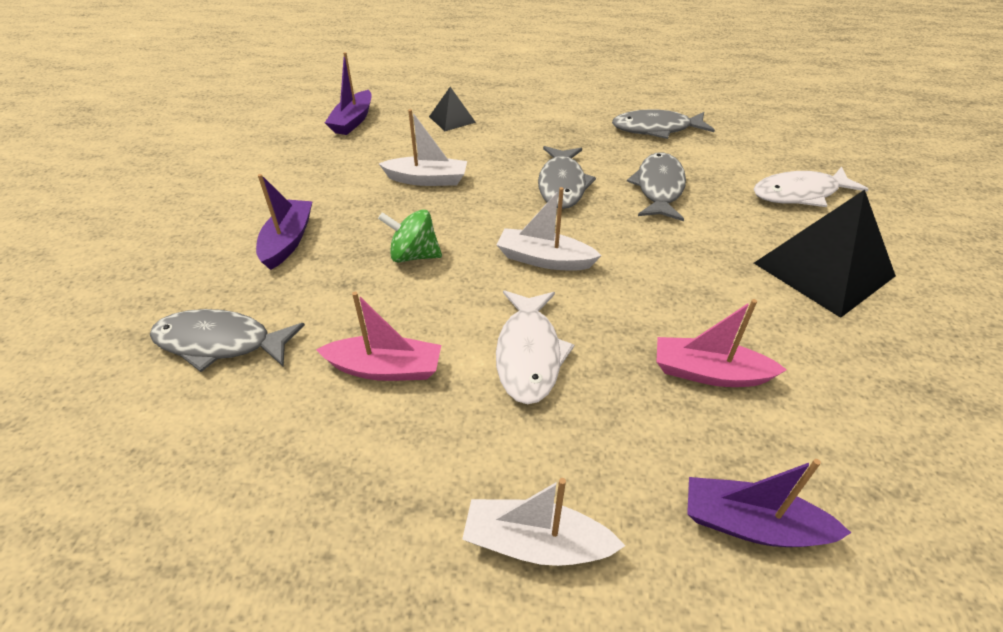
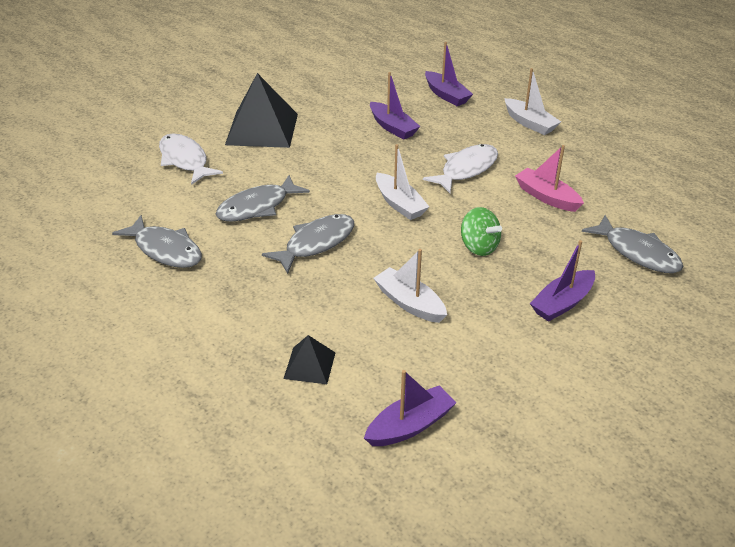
camera: 140 degrees left, 5 degrees down
(709, 373) = (392, 127): pink boat -> purple boat
(799, 194) = (185, 160): white fish -> white fish turned 150 degrees counterclockwise

